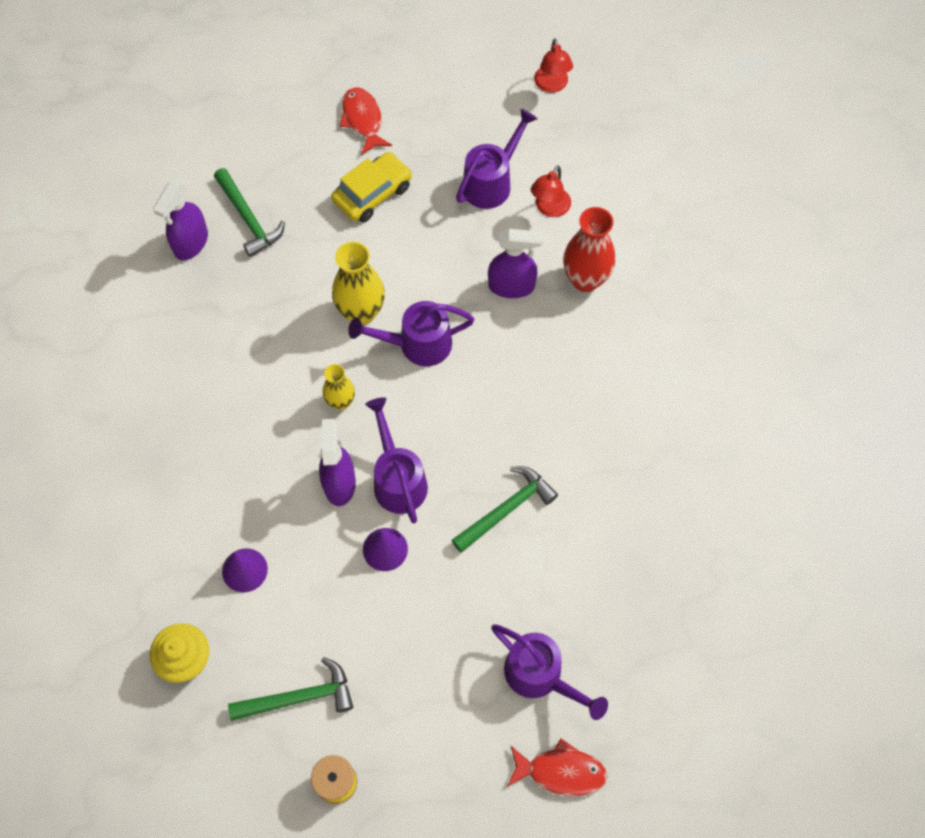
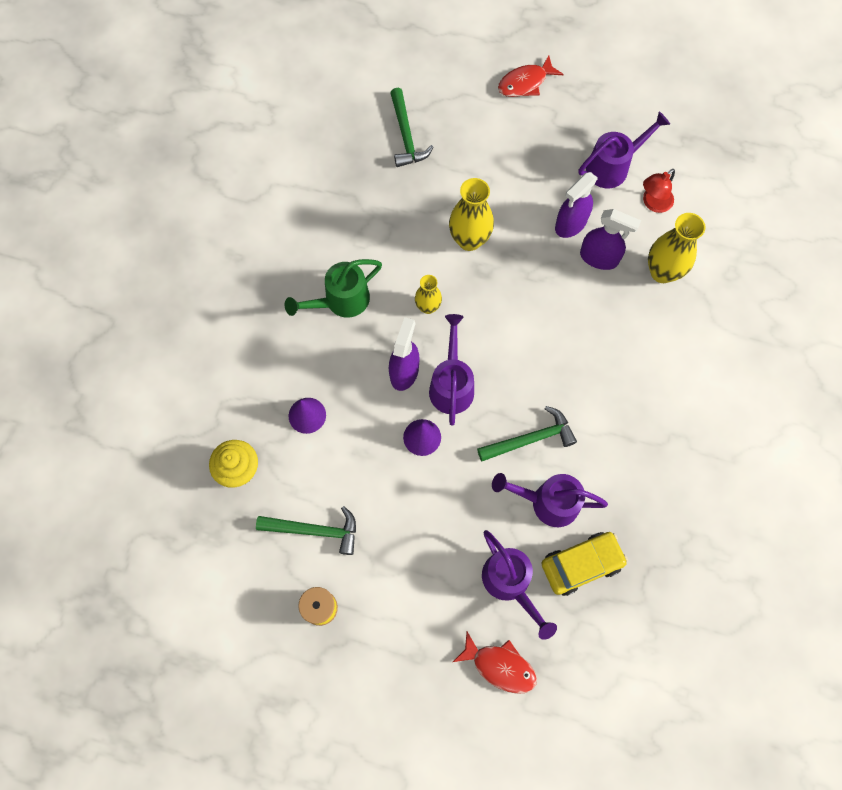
camera: 20 degrees right, 5 degrees up
(191, 243) = (354, 141): purple spray bottle -> purple spray bottle (570, 224)
(238, 428) = (341, 301): none -> green watering can
(363, 120) = (525, 83): red fish -> red fish turned 120 degrees counterclockwise
(372, 194) = (512, 146): yellow car -> yellow car (581, 564)
(417, 344) = (505, 281): purple watering can -> purple watering can (547, 502)
(552, 85) = (692, 101): red lamp -> none
(585, 279) = (662, 272): red vase -> yellow vase

